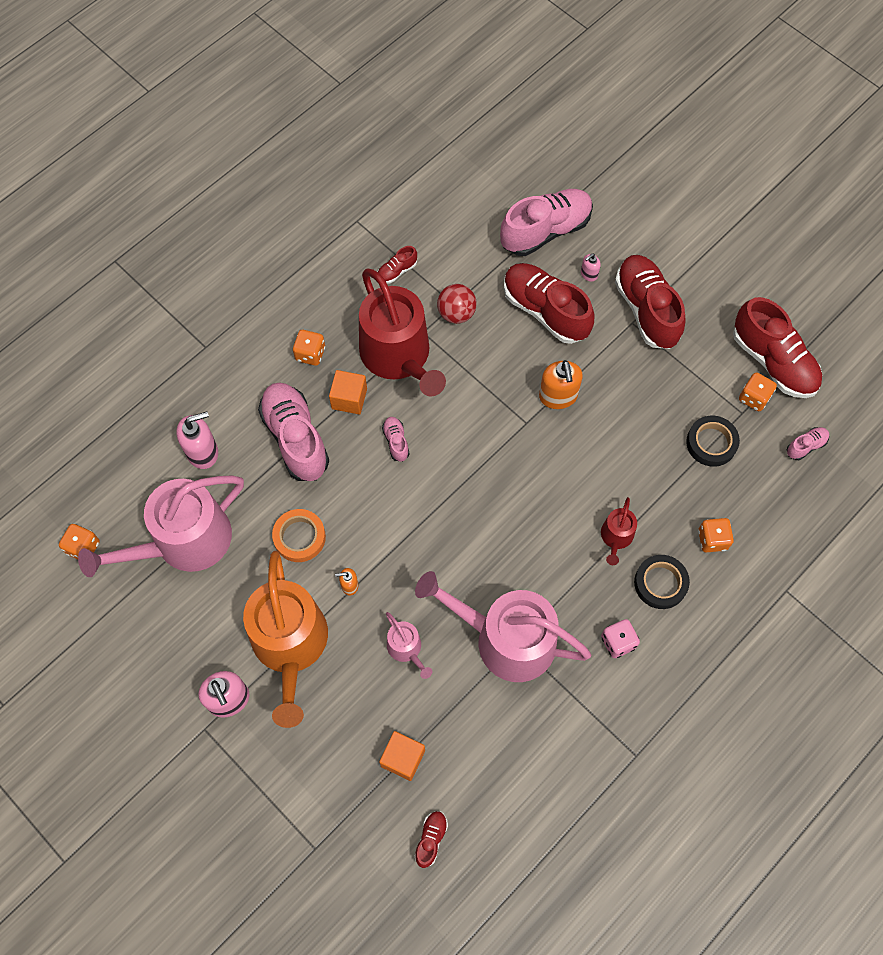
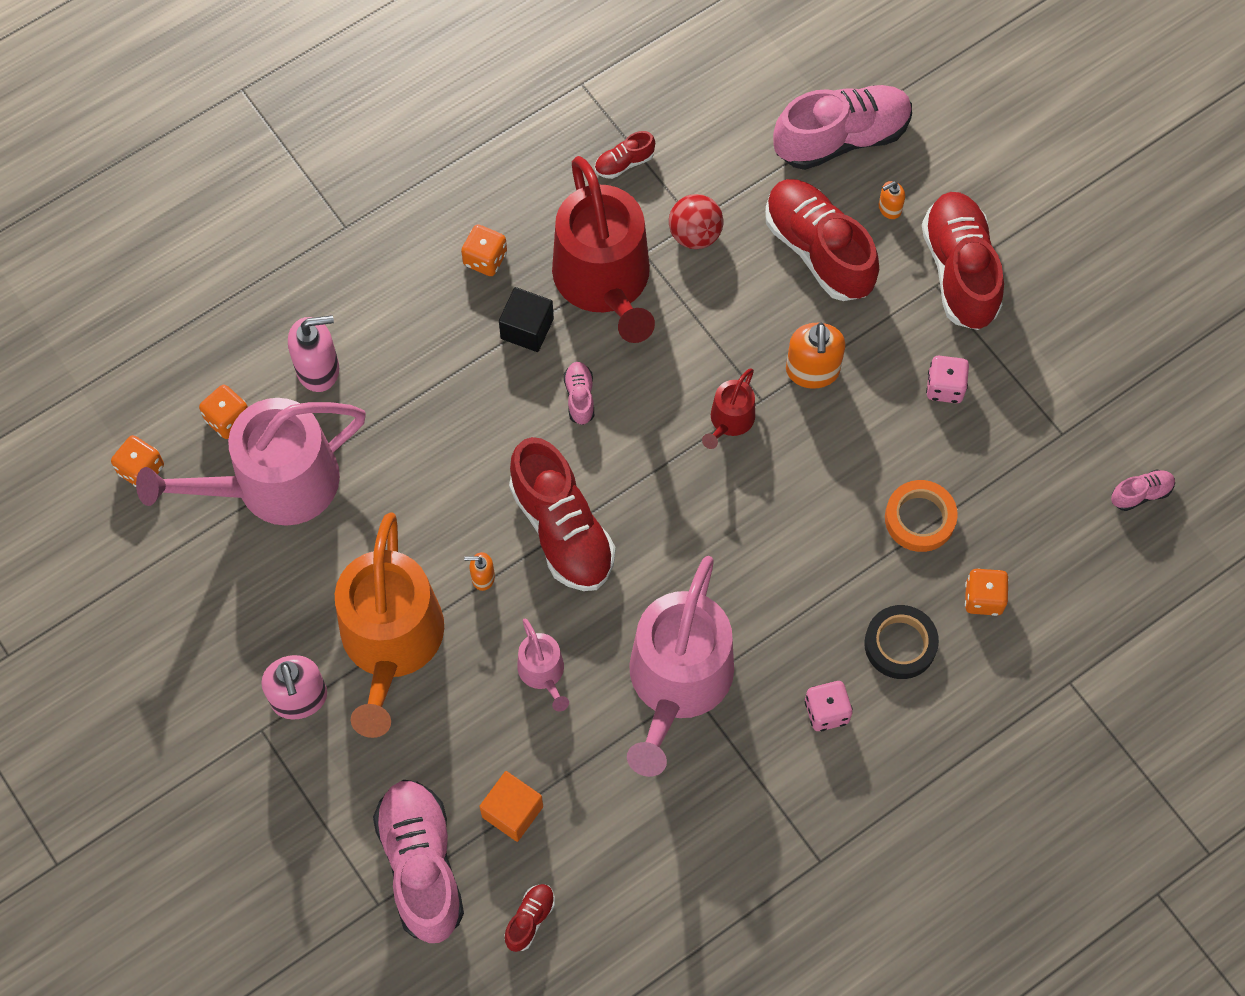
camera: 10 degrees right, 0 degrees up
(295, 438) = (445, 370): pink shoe -> pink shoe (421, 865)
(299, 537) = (427, 503): orange tape -> orange tape (919, 518)
(349, 399) = (527, 328): orange cube -> black cube
(506, 639) = (677, 682): pink watering can -> pink watering can turned 105 degrees counterclockwise
(588, 274) = (889, 208): pink soap dispenser -> orange soap dispenser
(616, 537) = (852, 574): red watering can -> red watering can (729, 421)
(653, 393) = (945, 387): none -> pink dice
(711, 443) = (1010, 468): black tape -> none
(754, 398) = (1083, 416): orange dice -> orange dice (228, 419)
(773, 362) = (1122, 370): red shoe -> red shoe (562, 529)

